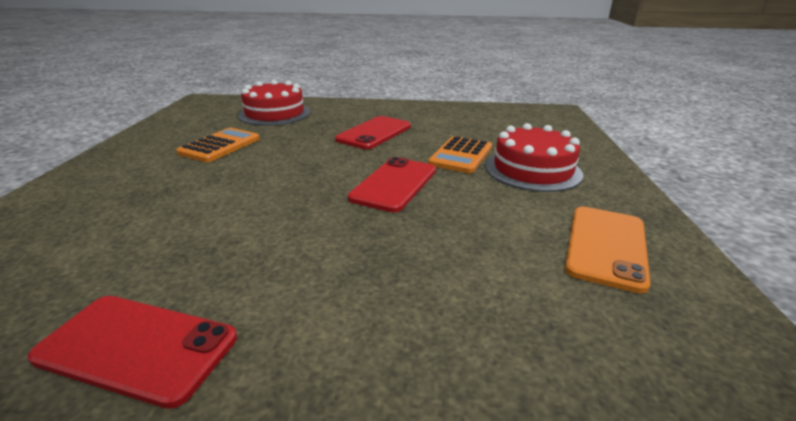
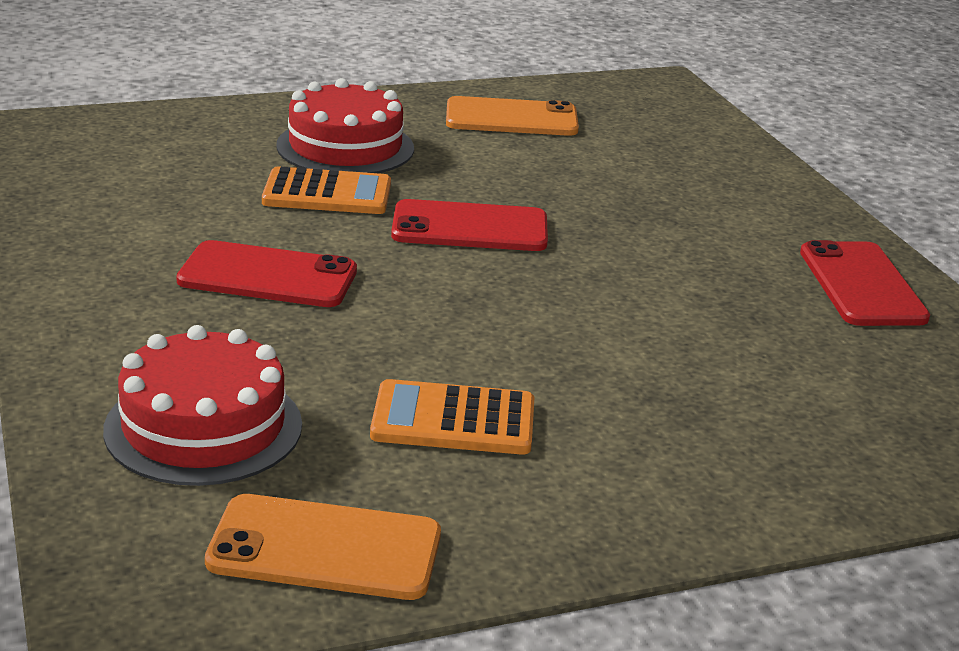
camera: 115 degrees left, 0 degrees up
(187, 119) = (325, 548): none -> orange phone

